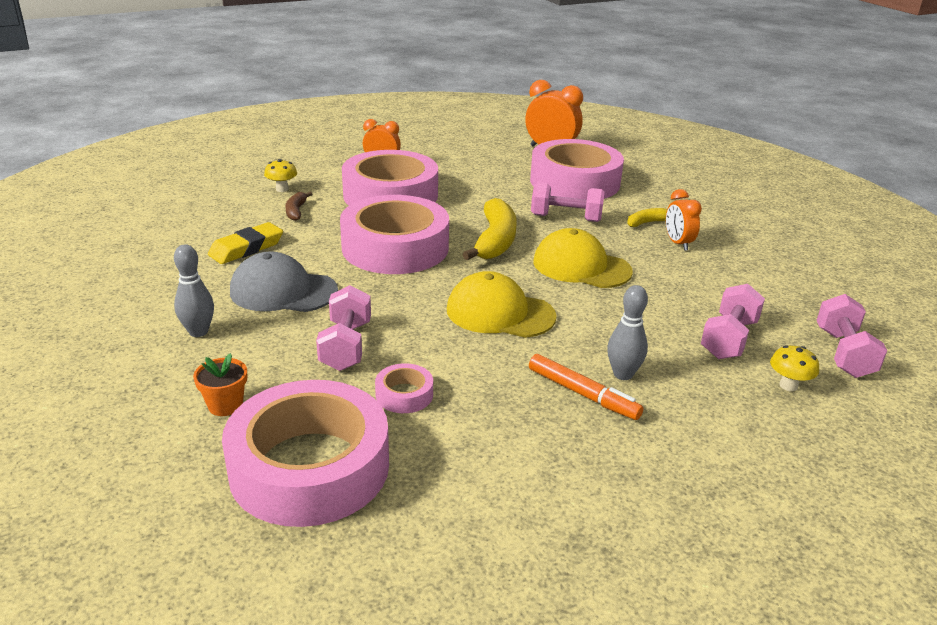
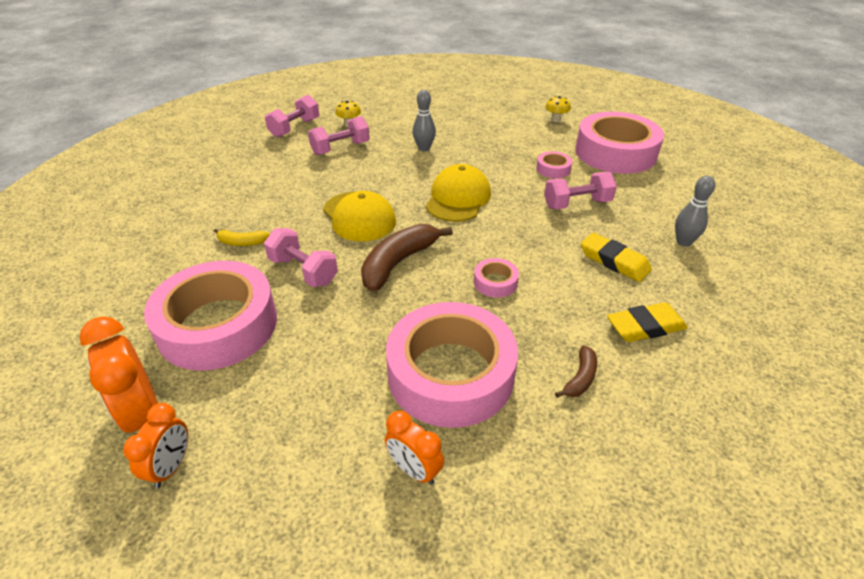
camera: 150 degrees left, 10 degrees up
(225, 405) = (660, 189): orange flower pot -> none
(282, 189) = (590, 442): yellow mushroom -> yellow mushroom (556, 120)
(283, 291) = (614, 261): grey cap -> yellow eraser
(346, 346) = (577, 204): pink dumbbell -> pink dumbbell turned 45 degrees clockwise
(395, 247) = (495, 282): pink tape -> pink tape, size x0.41
(495, 241) = (398, 262): yellow banana -> brown banana
(500, 313) = (458, 198): yellow cap -> yellow cap turned 120 degrees counterclockwise
(583, 394) = (456, 146): orange marker -> none
(678, 243) = (255, 215): orange clock -> orange clock (171, 467)

